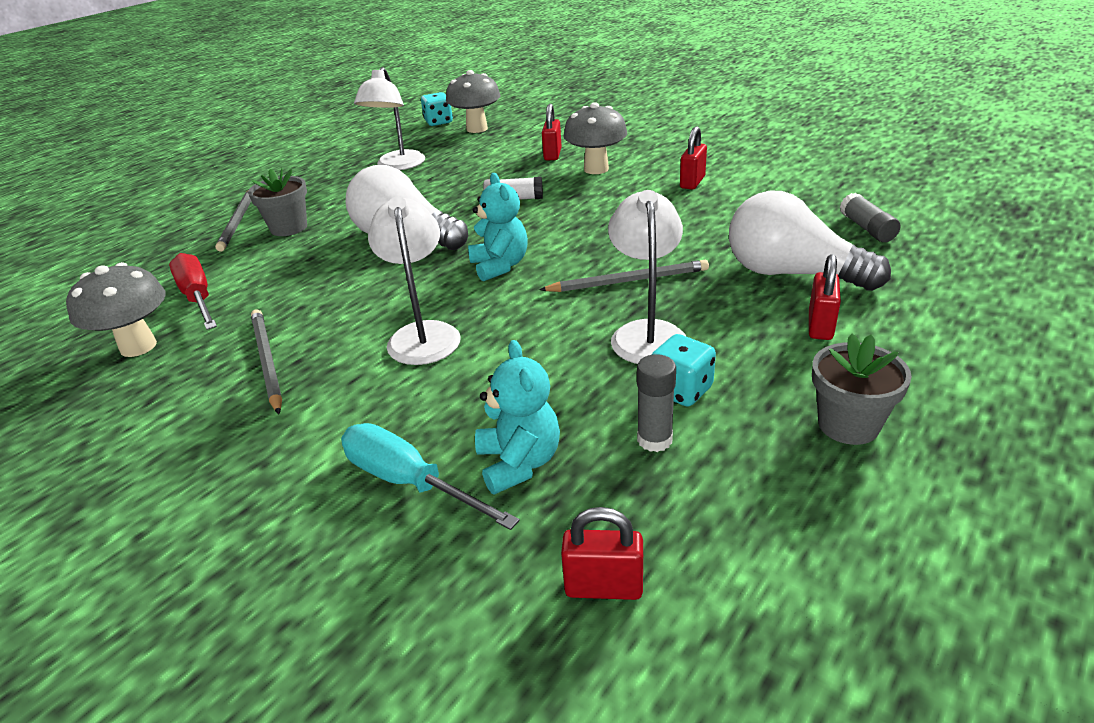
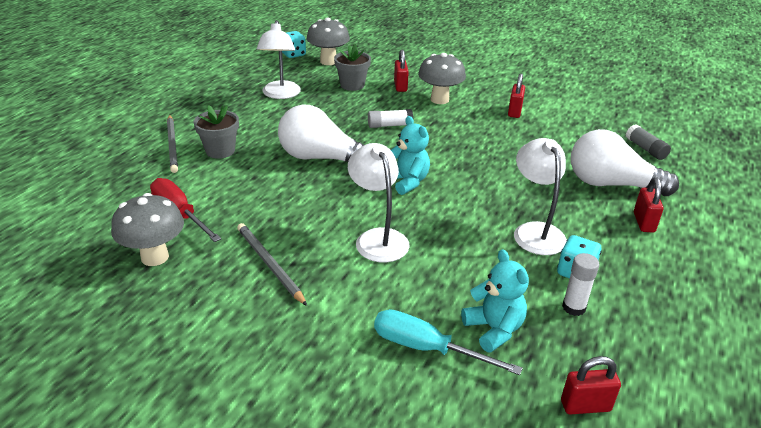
camera: 15 degrees left, 0 degrees up
(628, 281) = (505, 192): grey pencil -> none
(654, 440) = (573, 307): grey glue stick -> white glue stick
(848, 425) = (686, 290): grey flower pot -> grey flower pot (352, 85)

